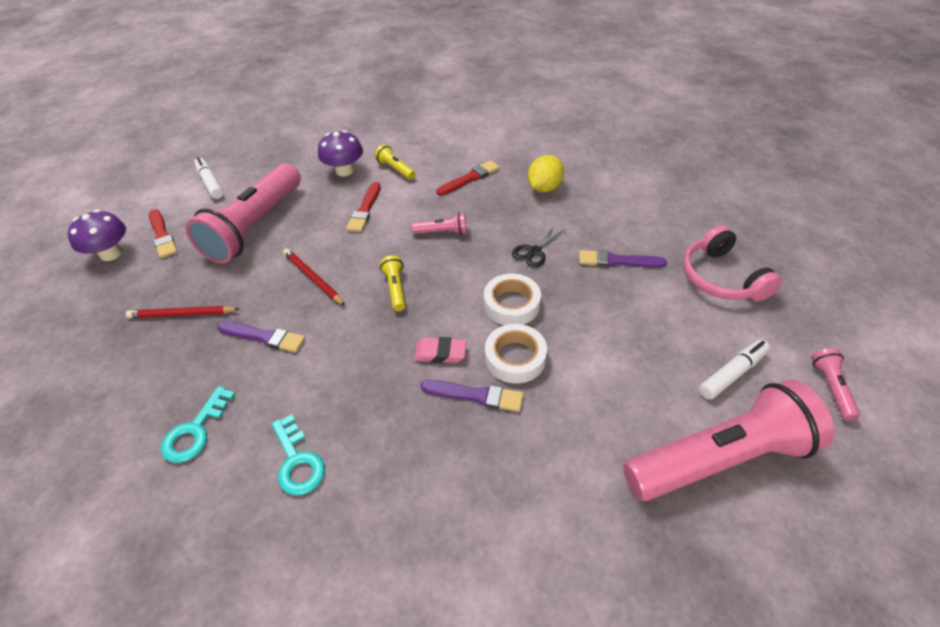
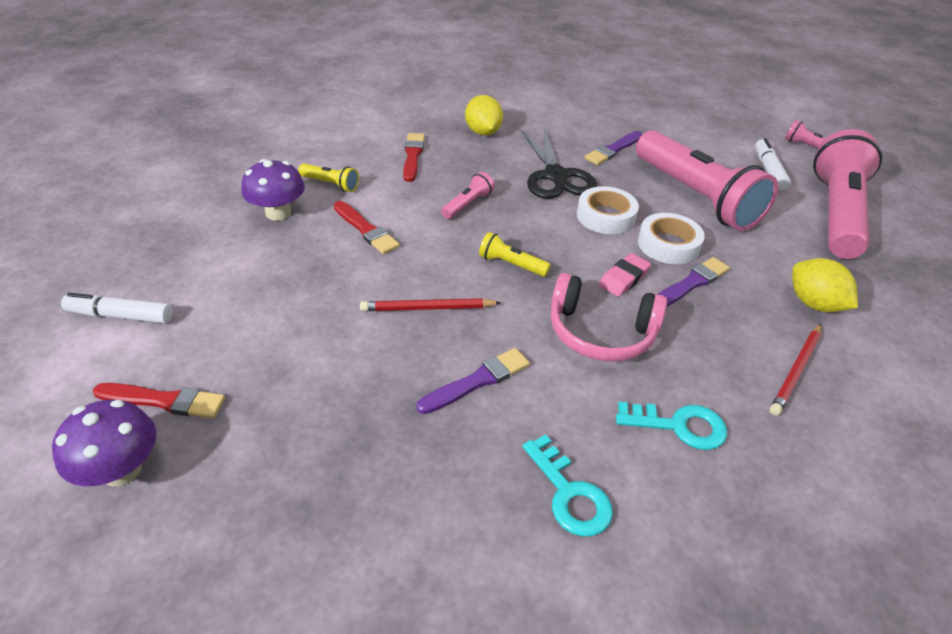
camera: 55 degrees left, 5 degrees down
(182, 314) = (356, 436): red pencil -> red pencil (796, 371)
(255, 226) = (274, 314): pink flashlight -> pink flashlight (695, 196)
(395, 169) = (330, 184): yellow flashlight -> yellow flashlight turned 150 degrees counterclockwise
(534, 251) = (556, 176): black scissors -> black scissors, size x1.89
(534, 494) = (814, 304): none -> yellow lemon
(721, 278) = (678, 125): pink headphones -> pink headphones (601, 332)

